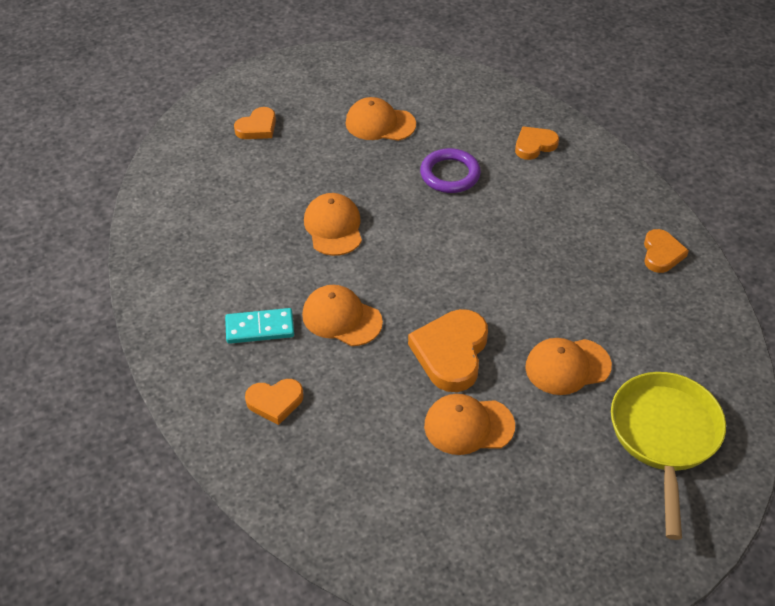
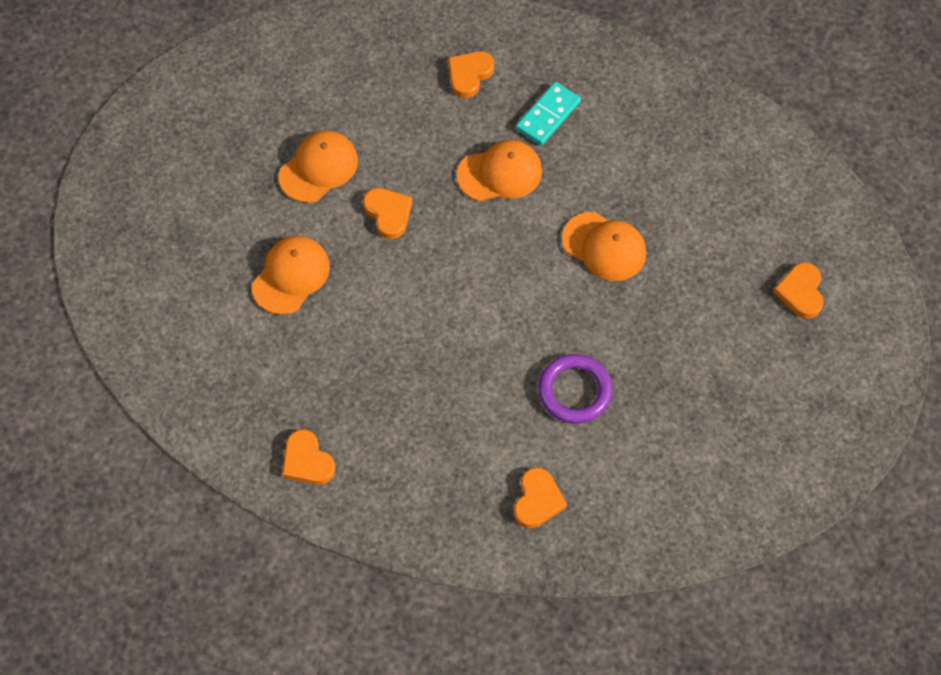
camera: 135 degrees right, 15 degrees up
(380, 123) = (704, 397): orange cap -> none
(451, 353) = (388, 214): orange heart -> orange heart, size x0.60
(664, 436) = (170, 276): yellow pan -> none

